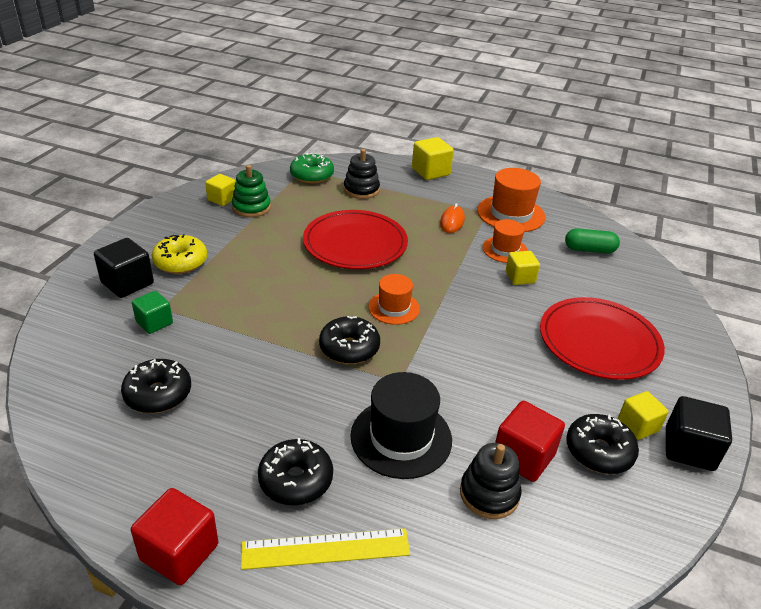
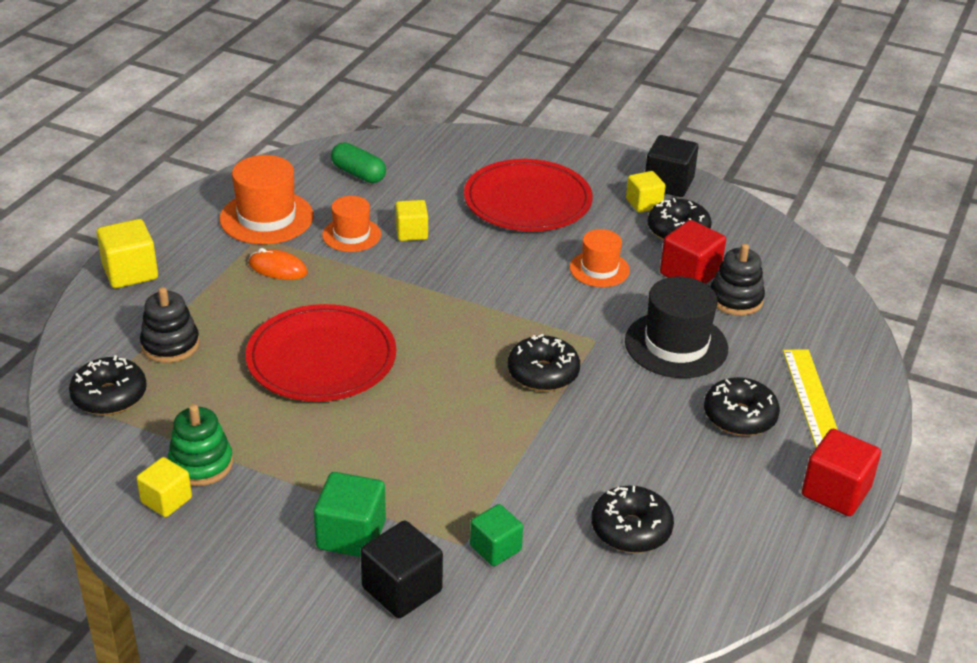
camera: 85 degrees left, 0 degrees up
(181, 262) = (351, 535): yellow donut -> green cube
(312, 175) = (109, 396): green donut -> black donut
(394, 308) = (468, 334): orange hat -> orange hat (599, 269)
(589, 250) = (358, 174): green capsule -> green capsule turned 60 degrees counterclockwise

